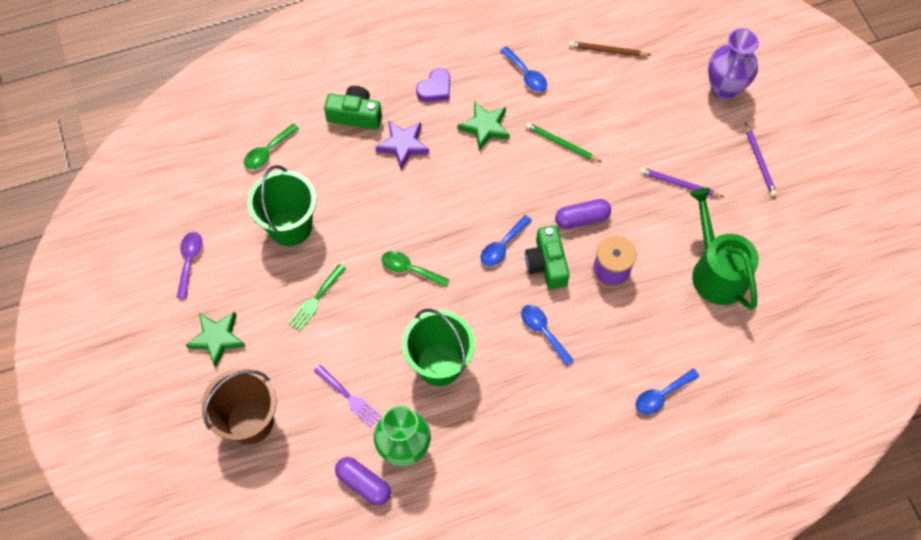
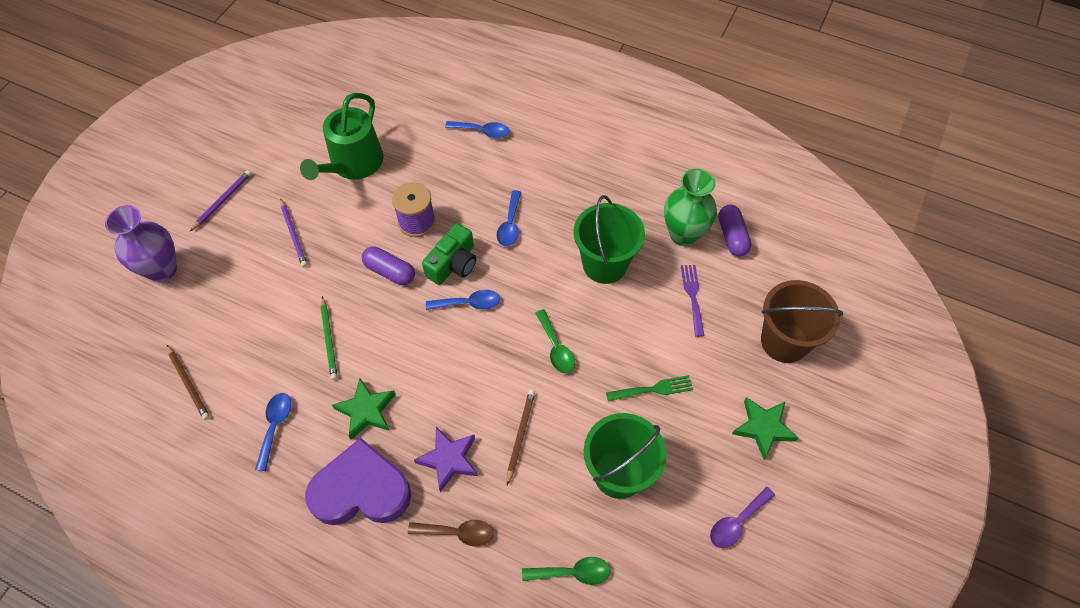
camera: 135 degrees left, 5 degrees down
(355, 115) = (457, 533): green camera -> brown spoon
(375, 195) = (520, 435): none -> brown pencil
(435, 88) = (361, 490): purple heart -> purple heart, size x1.99

